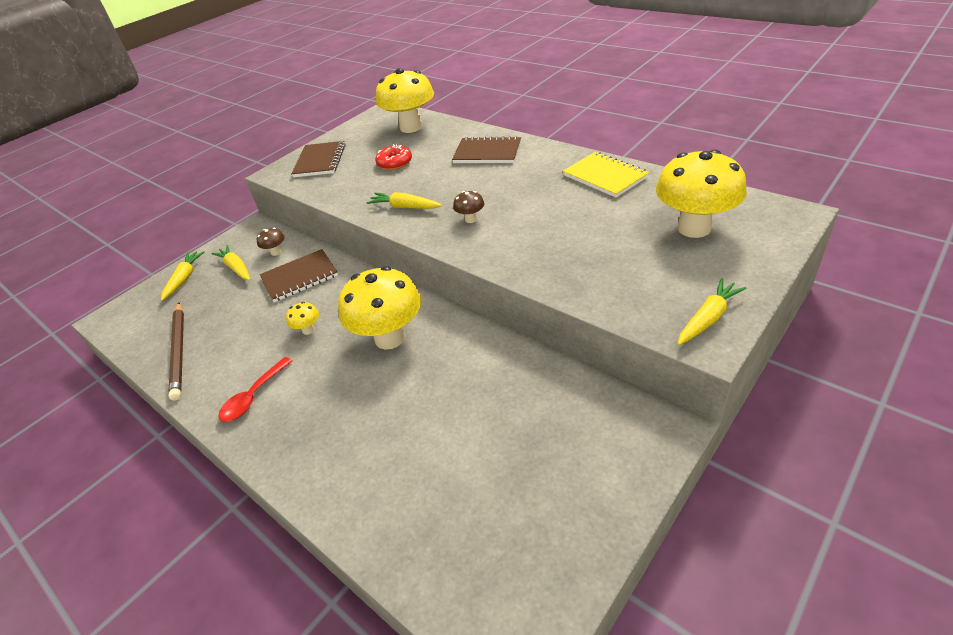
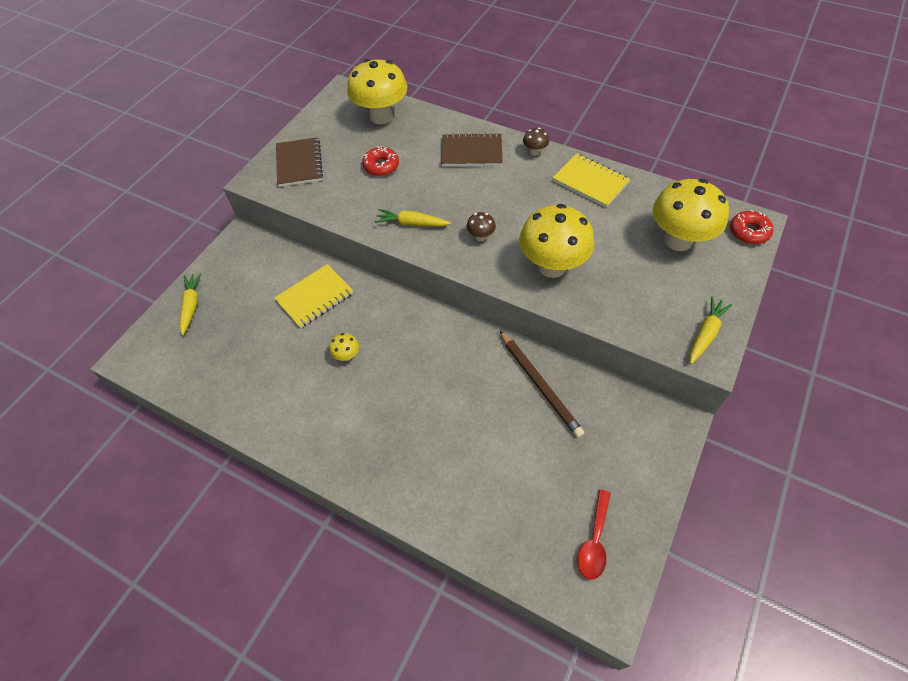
camera: 15 degrees left, 15 degrees up
(179, 351) = (226, 389): brown pencil -> brown pencil (540, 384)
(236, 268) = (243, 290): yellow carrot -> none
(253, 397) = (322, 430): red spoon -> red spoon (594, 541)
(276, 252) = (277, 268): brown mushroom -> brown mushroom (534, 152)
(300, 277) = (315, 297): brown notebook -> yellow notebook
(390, 338) = (427, 358): yellow mushroom -> yellow mushroom (552, 266)
(784, 222) = (748, 232): none -> red donut

